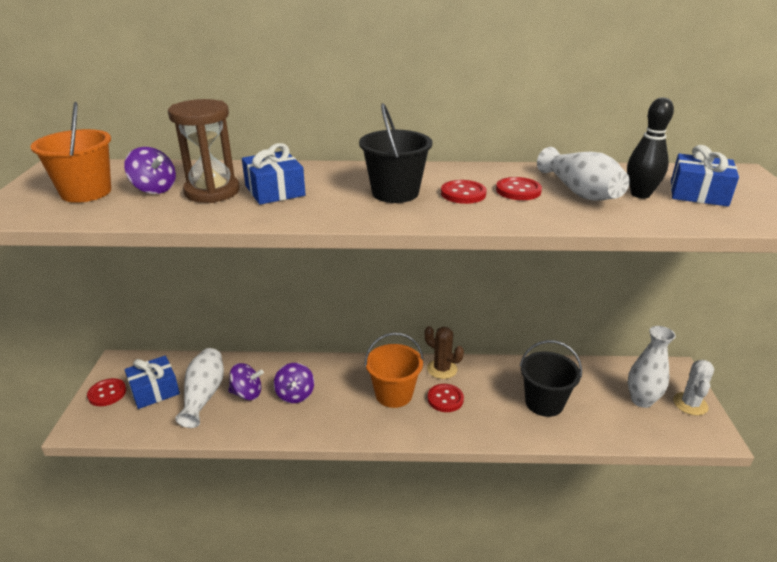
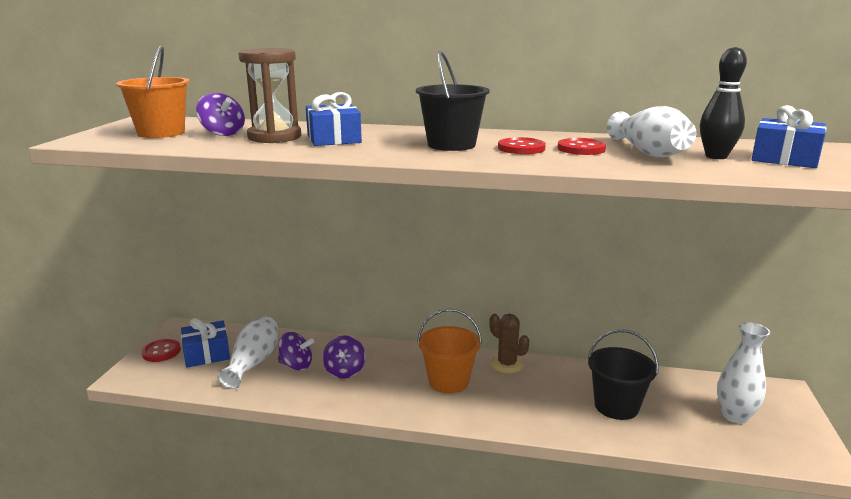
camera: 10 degrees right, 10 degrees down
(445, 399) = (504, 391): red button -> none
(690, 404) = (795, 426): white cactus -> none

